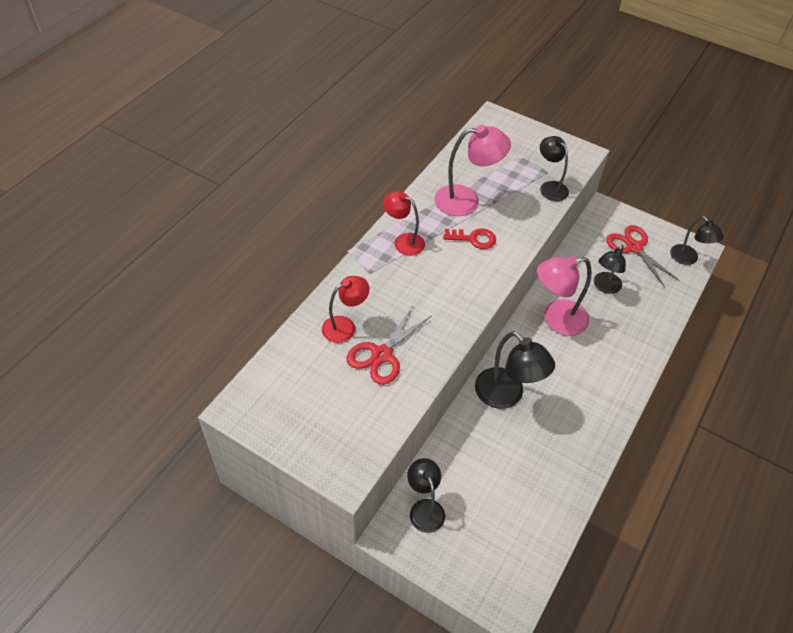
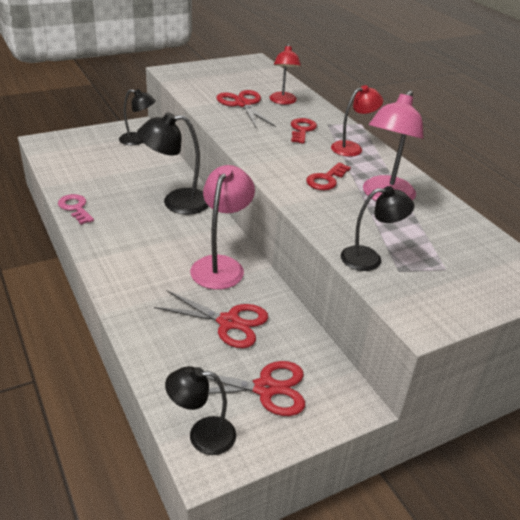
camera: 120 degrees right, 15 degrees down
(399, 286) = (302, 130): none -> red key
(586, 467) = (75, 208): none -> pink key
(604, 287) = (229, 322): black lamp -> red scissors

